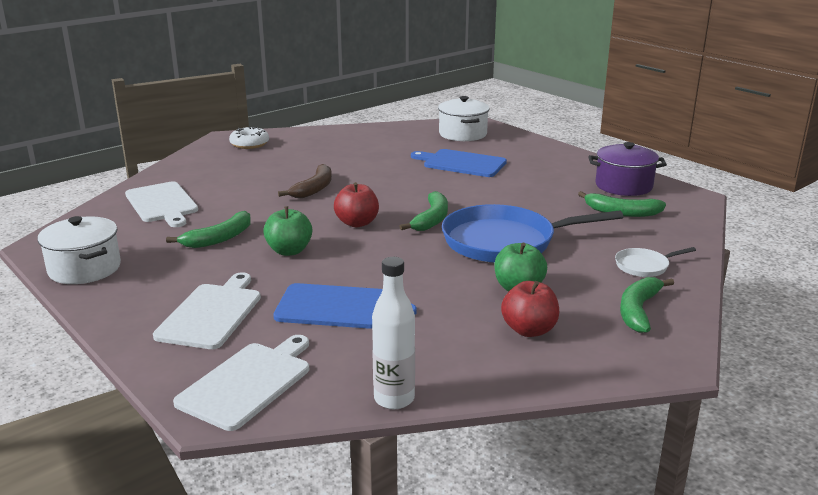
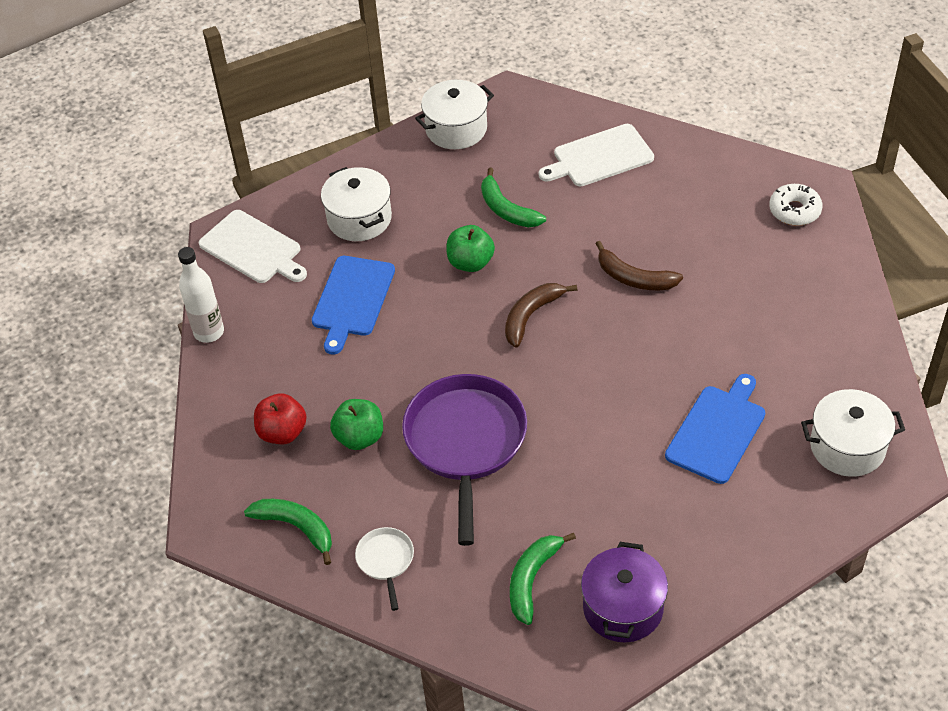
camera: 100 degrees right, 25 degrees up
(211, 313) = (359, 219): white cutting board -> white pot
(357, 223) = (531, 316): red apple -> brown banana
(431, 219) = (533, 382): green banana -> none
(504, 242) = (465, 442): blue pan -> purple pan

